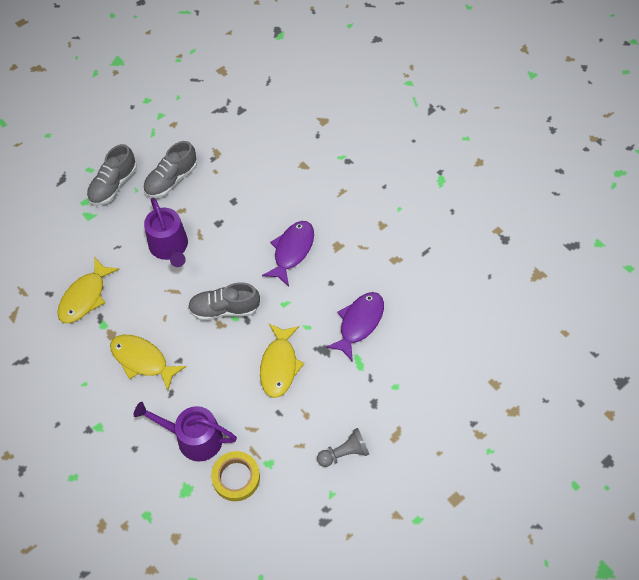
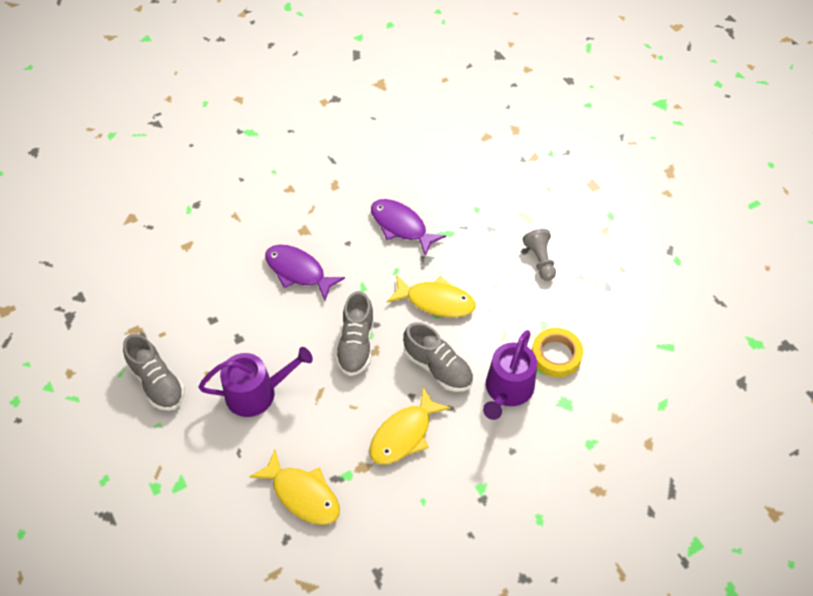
camera: 80 degrees left, 5 degrees down
(113, 185) = (141, 451): grey shoe -> grey shoe (438, 367)

